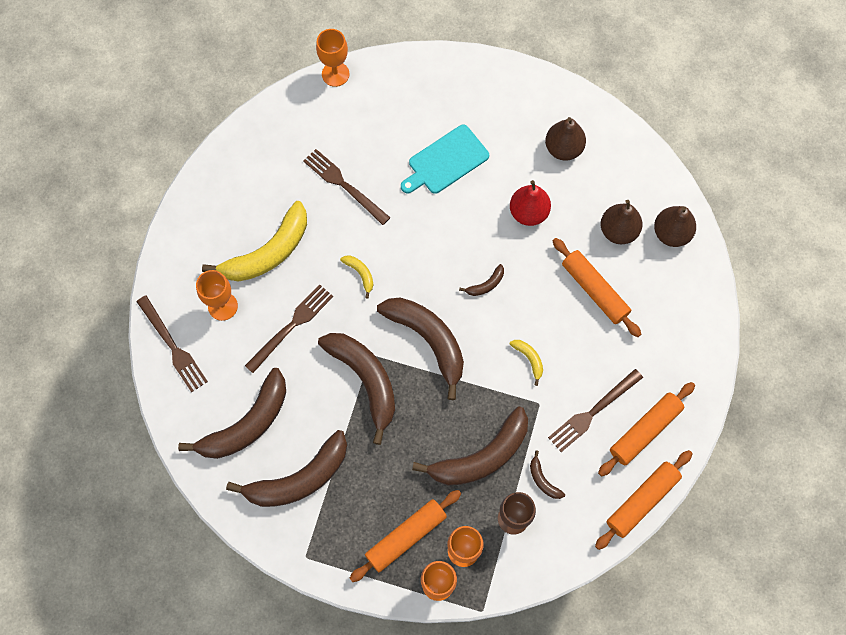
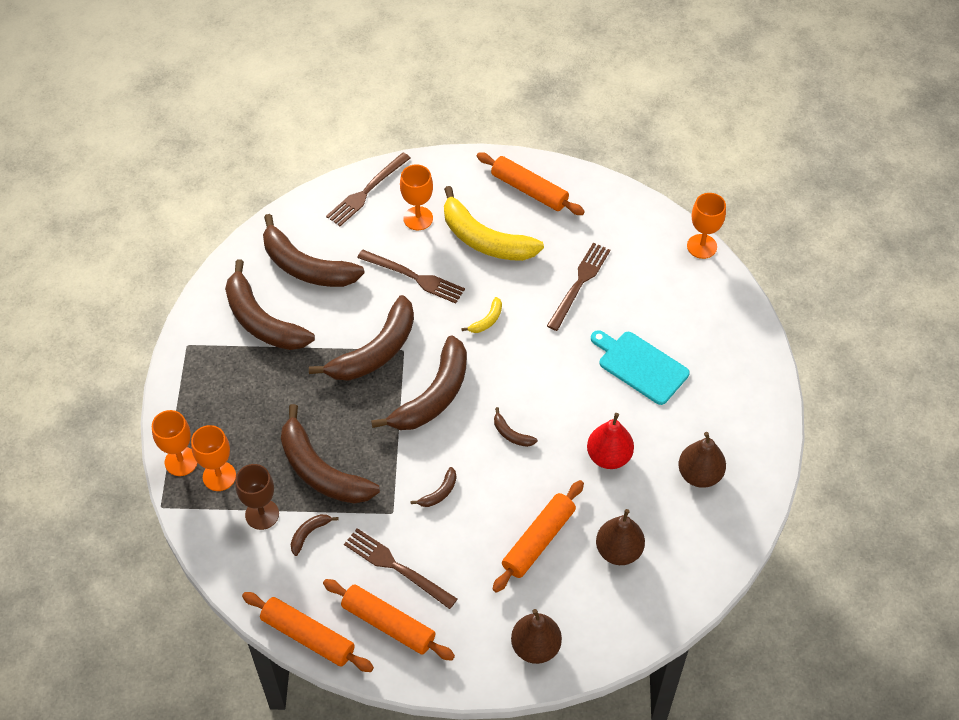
camera: 75 degrees right, 15 degrees down
(406, 536) = (223, 423): orange rolling pin -> orange rolling pin (529, 190)
(529, 359) = (439, 493): yellow banana -> brown banana
(671, 233) = (635, 607): brown pear -> brown pear (535, 647)

